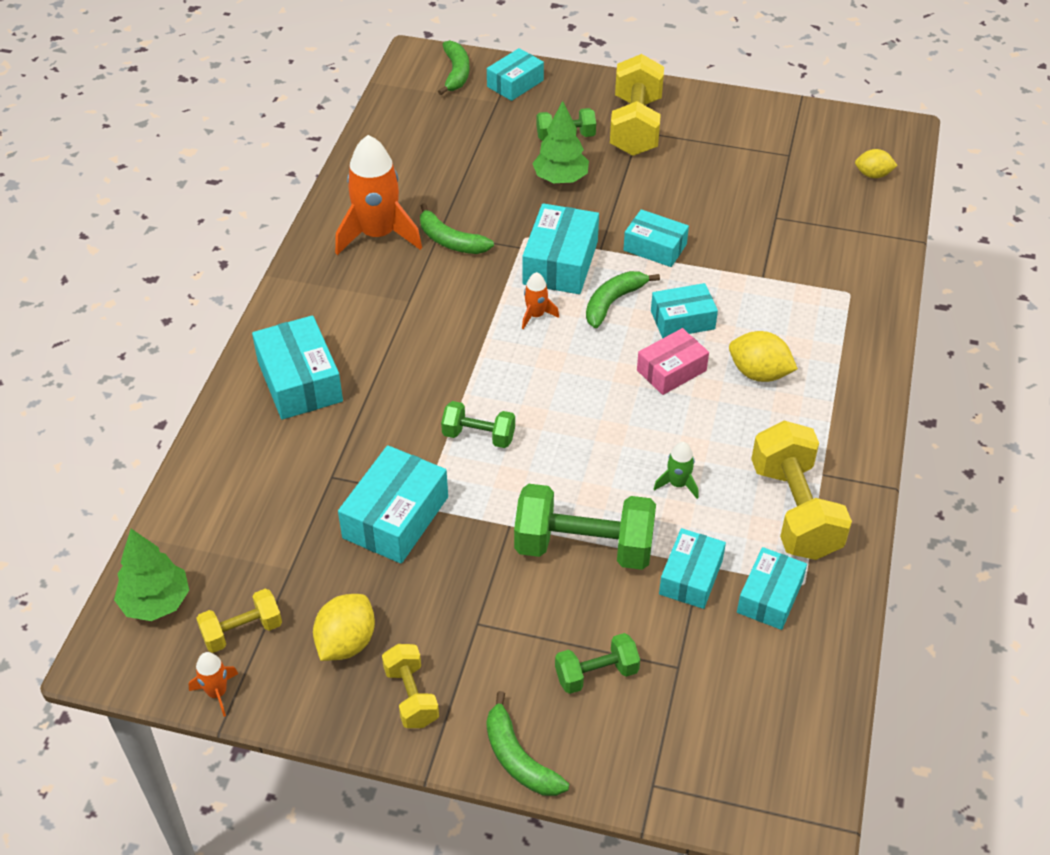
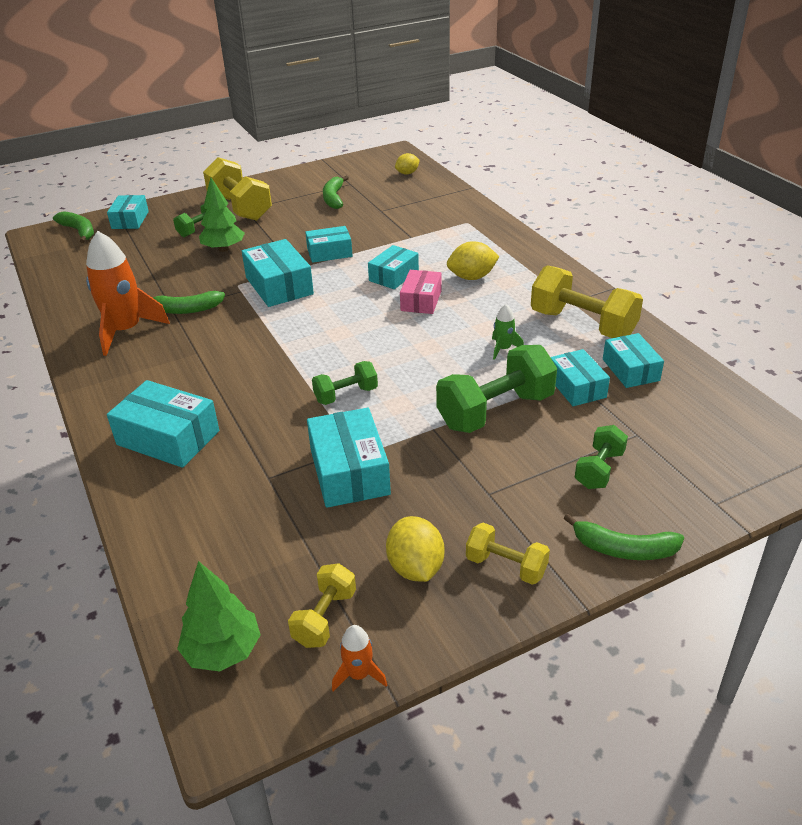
camera: 40 degrees left, 10 degrees down
(536, 315) = (298, 317): orange rocket -> none
(613, 302) = (340, 288): green banana -> green banana (334, 198)

